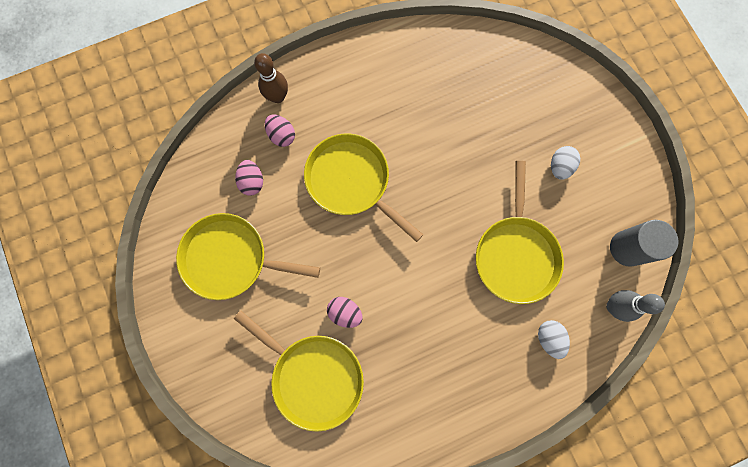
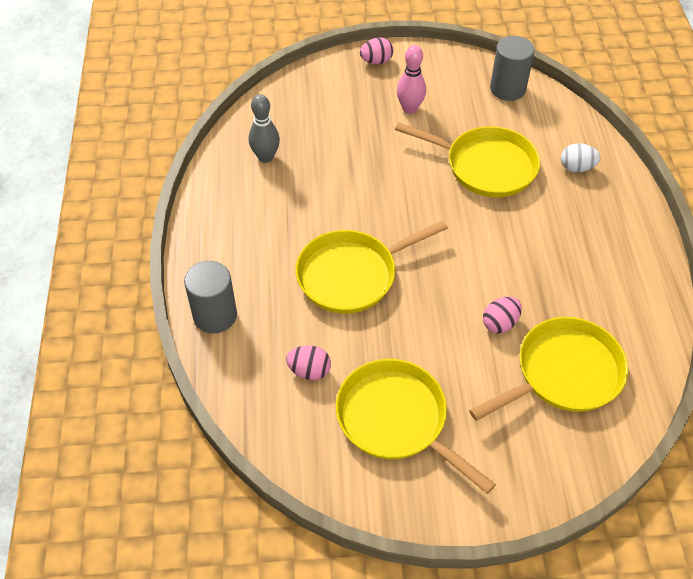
camera: 70 degrees left, 25 degrees down
(231, 258) = (396, 420): yellow pan -> yellow pan turned 105 degrees clockwise
(278, 97) = (215, 315): brown bowling pin -> grey cylinder
(282, 135) = (265, 325): pink egg -> pink egg (376, 61)
(559, 167) = (410, 108): white egg -> pink bowling pin
(613, 306) = (559, 115): grey bowling pin -> grey bowling pin (266, 157)

